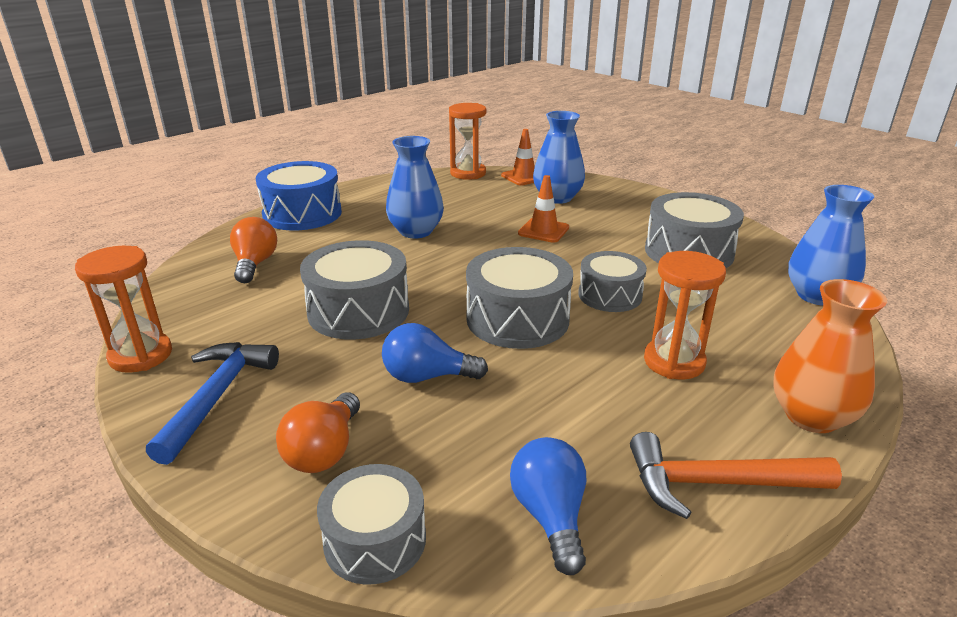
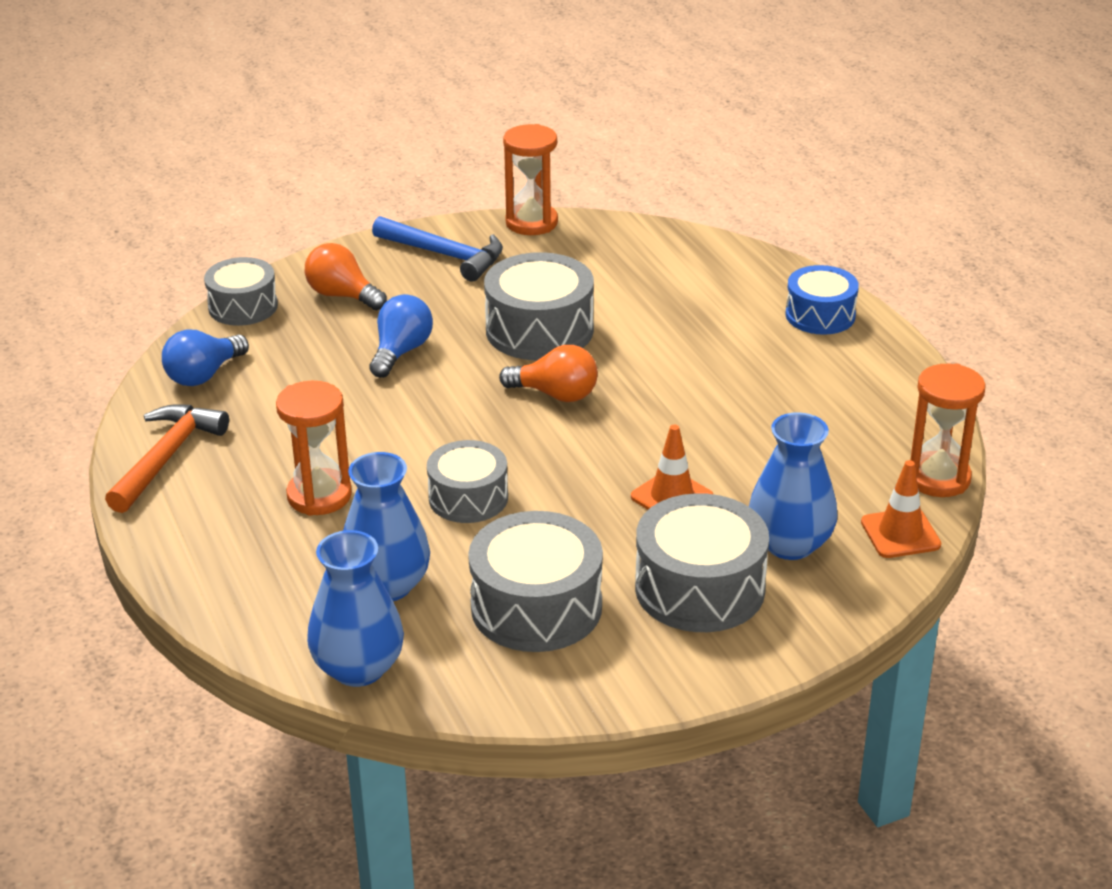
camera: 110 degrees right, 5 degrees up
(255, 264) = (683, 278): orange light bulb -> orange light bulb (555, 394)
(302, 214) = (820, 315): blue drum -> blue drum, size x0.65
(416, 231) = (721, 392): blue vase -> blue vase (387, 585)
(517, 319) = (461, 421): grey drum -> grey drum (700, 588)
(550, 516) = (204, 375): blue light bulb -> blue light bulb turned 120 degrees clockwise
(811, 416) = (186, 544): orange vase -> none

